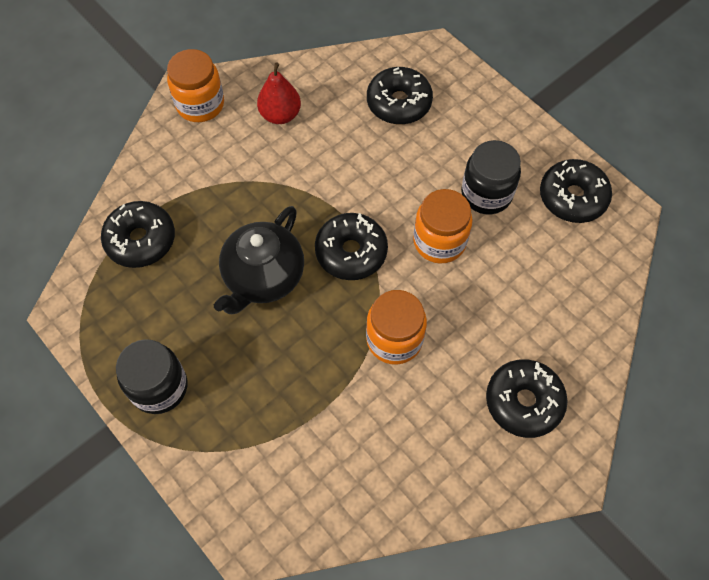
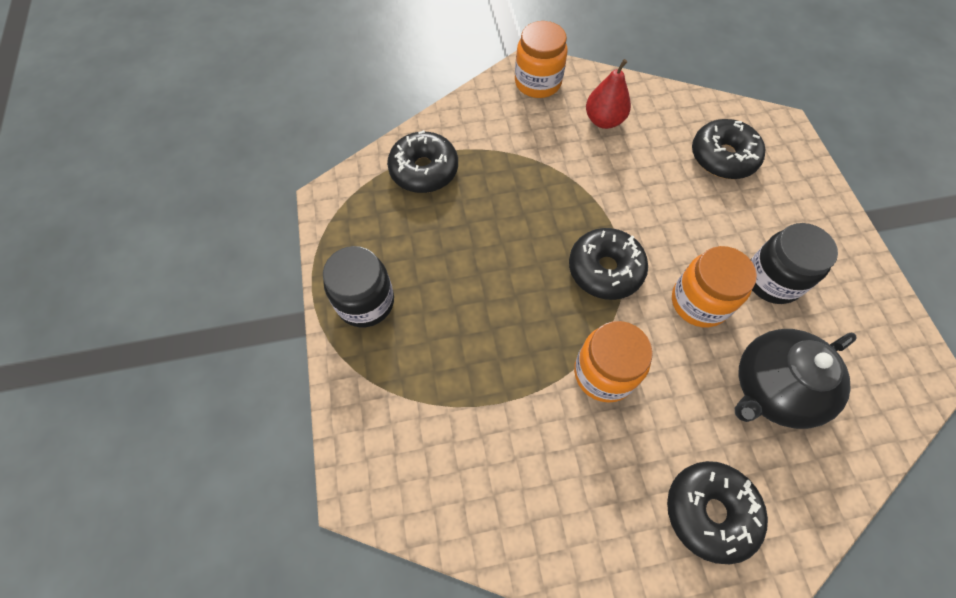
camera: 30 degrees right, 0 degrees up
(263, 277) = (510, 252): black teapot -> black teapot (772, 389)
(572, 197) = (868, 327): black donut -> none

